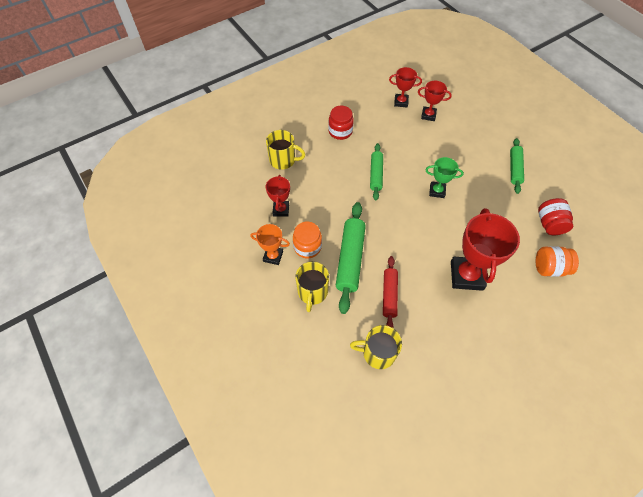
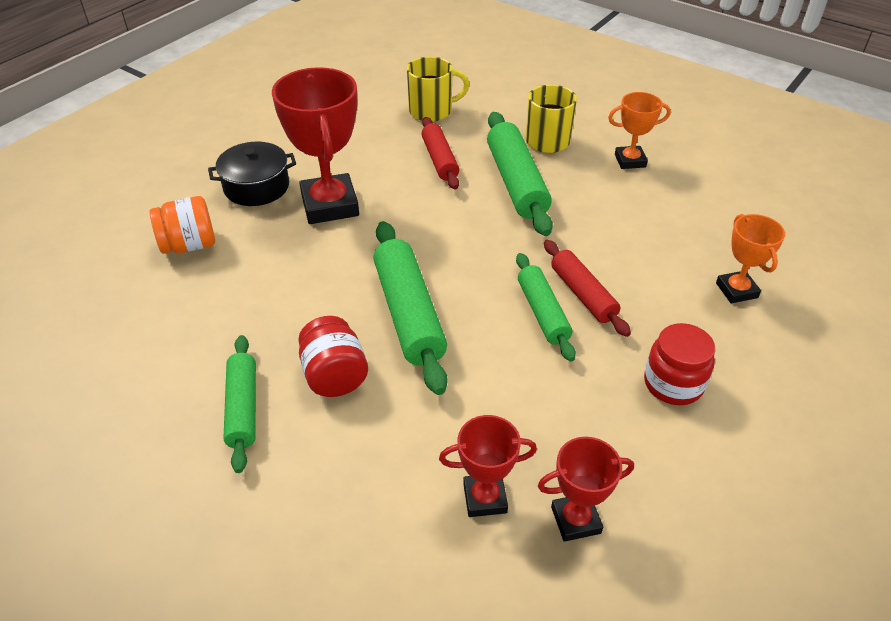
camera: 160 degrees right, 15 degrees down
(281, 210) = (669, 215): red trophy -> none
(283, 160) = (736, 290): yellow mug -> orange trophy
(307, 247) = (589, 181): orange jar -> none
(353, 178) = (583, 294): none -> red rolling pin
(437, 191) = (409, 314): green trophy -> green rolling pin
(512, 307) = (256, 187): none -> black pot
(549, 224) = (177, 312): red jar -> red jar (334, 376)

